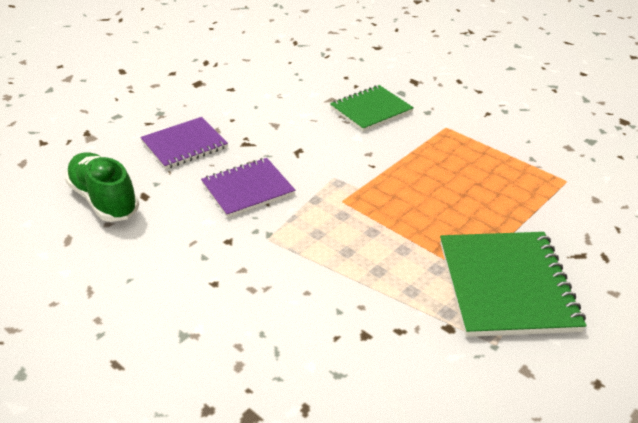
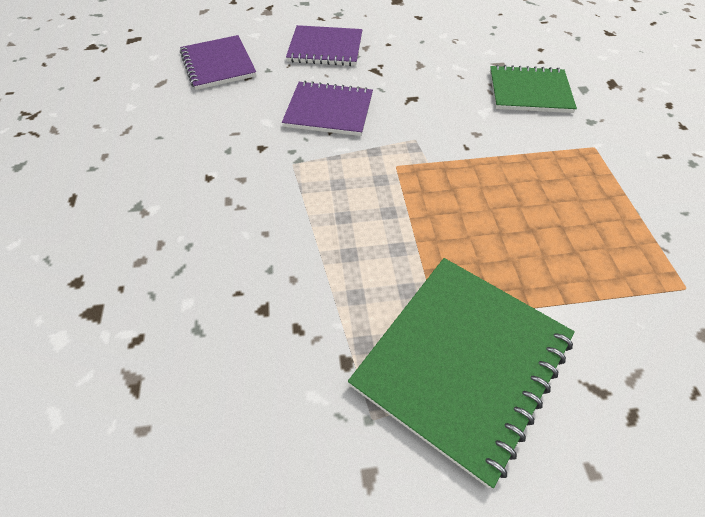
camera: 40 degrees right, 15 degrees up
(104, 200) = (218, 64): green shoe -> purple notebook

